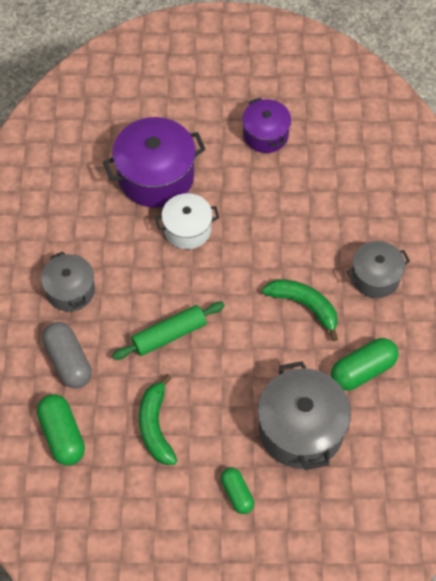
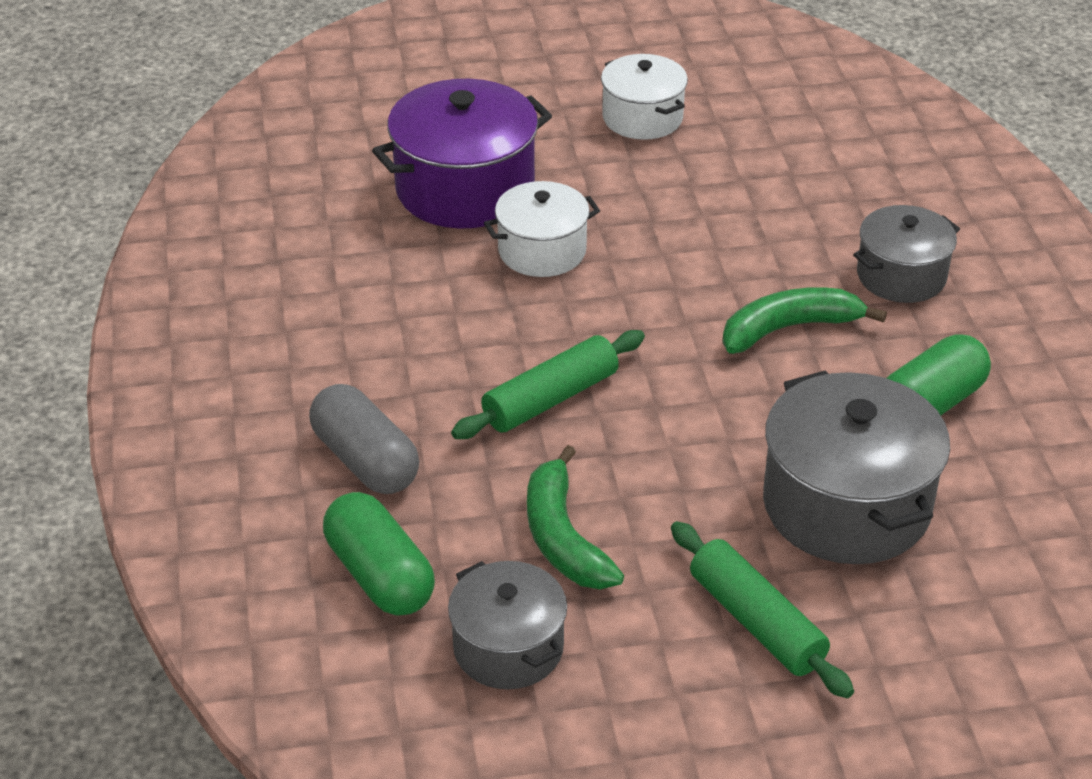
camera: 10 degrees left, 20 degrees down
(70, 290) = (345, 358): grey pot -> grey pot (508, 648)
(237, 494) = (756, 622): green capsule -> green rolling pin
(265, 135) = (642, 118): purple pot -> white pot
(304, 306) = (789, 328): green banana -> green banana turned 45 degrees counterclockwise

